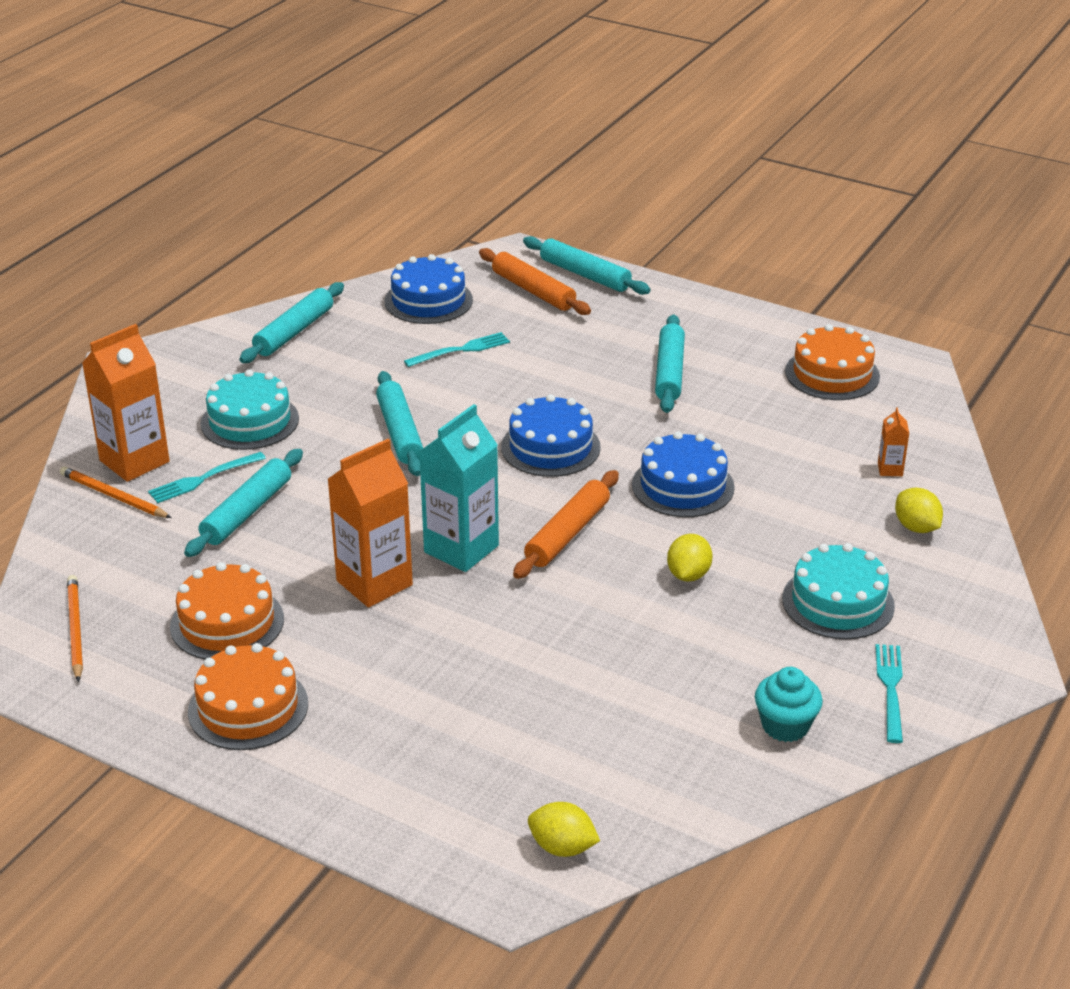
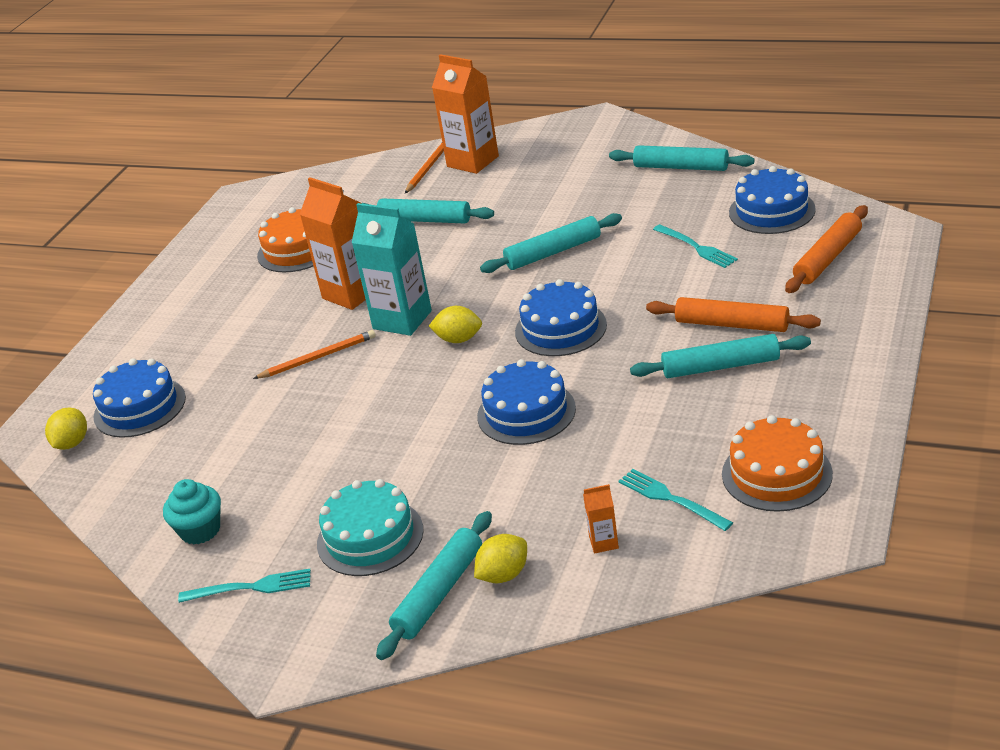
camera: 85 degrees right, 0 degrees up
(75, 629) = (283, 200): orange pencil -> orange pencil (318, 357)
(203, 479) = (459, 192): turquoise fork -> turquoise fork (670, 499)
(248, 707) = (211, 282): orange cake -> none
(250, 421) = (541, 187): turquoise cake -> none
(515, 780) = (139, 407): none -> blue cake
(567, 534) = (435, 365): orange rolling pin -> orange rolling pin (731, 324)
(585, 275) = (881, 278): turquoise rolling pin -> turquoise rolling pin (439, 593)
(688, 575) = (393, 441): yellow lemon -> yellow lemon (458, 339)

